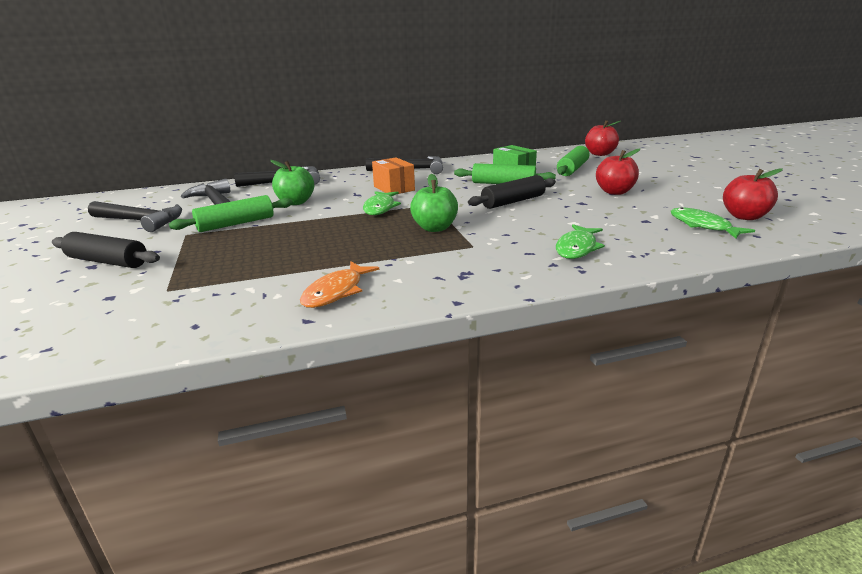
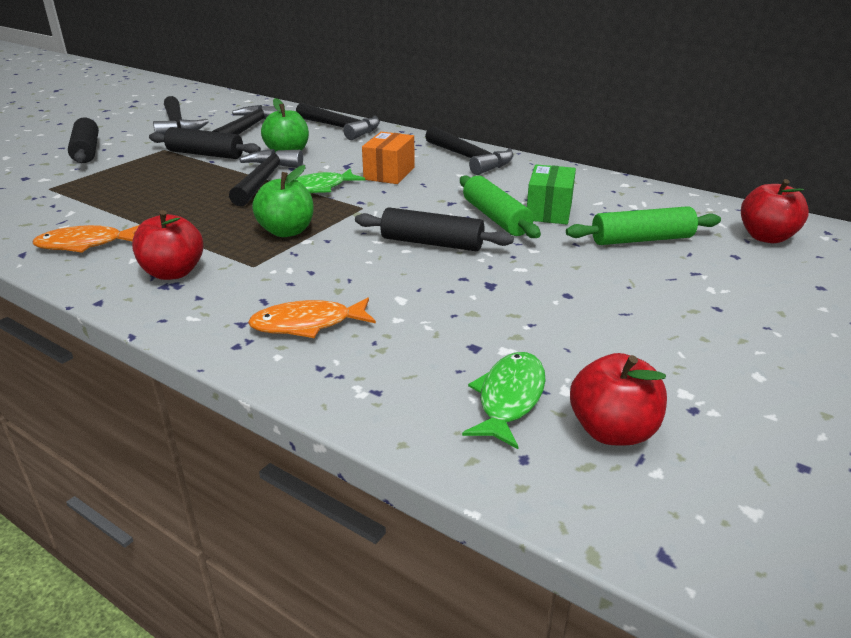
camera: 50 degrees right, 5 degrees up
(236, 224) = (205, 154): green rolling pin -> black rolling pin
(331, 217) = (264, 179): none -> black hammer
(577, 248) = (308, 324): green fish -> orange fish
(614, 192) = (576, 295): red apple -> red apple (173, 272)

